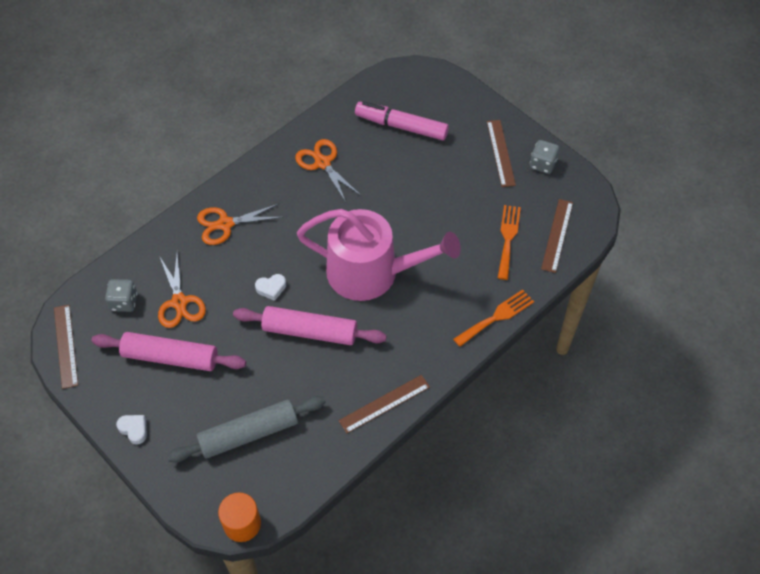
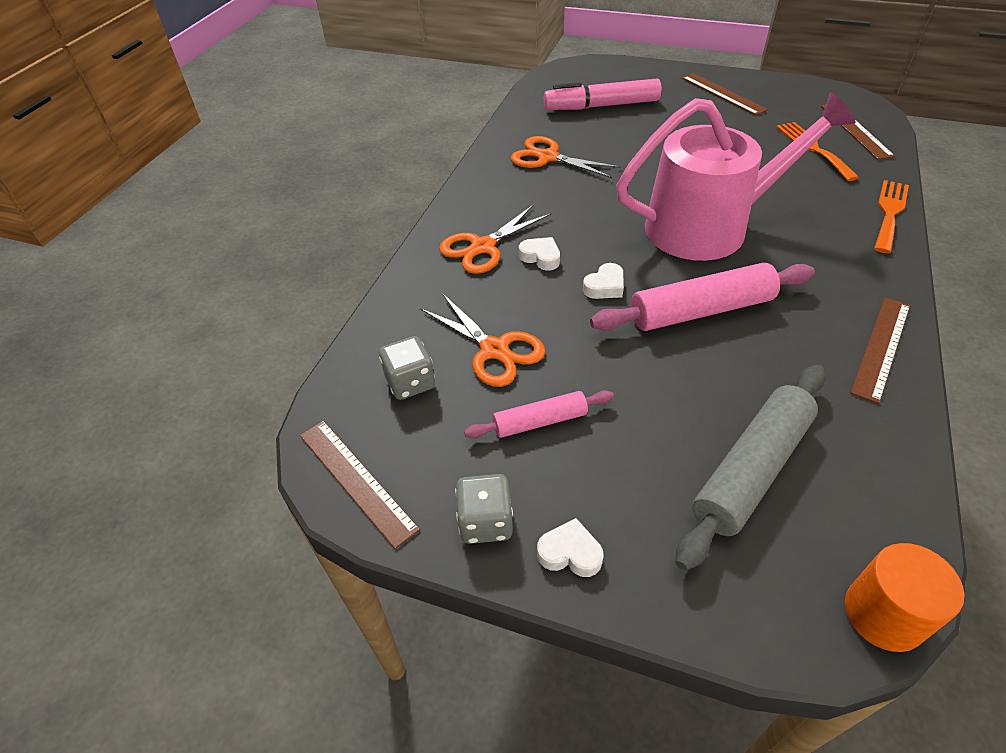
camera: 25 degrees left, 10 degrees down
(170, 357) = (540, 421): pink rolling pin -> pink rolling pin, size x0.57
(252, 248) = (541, 257): none -> white heart
(542, 164) = (772, 89): grey dice -> grey dice (485, 522)

